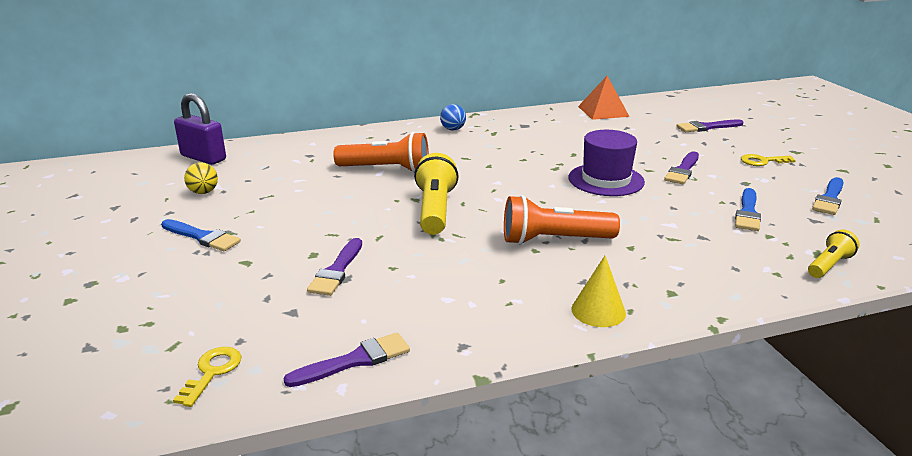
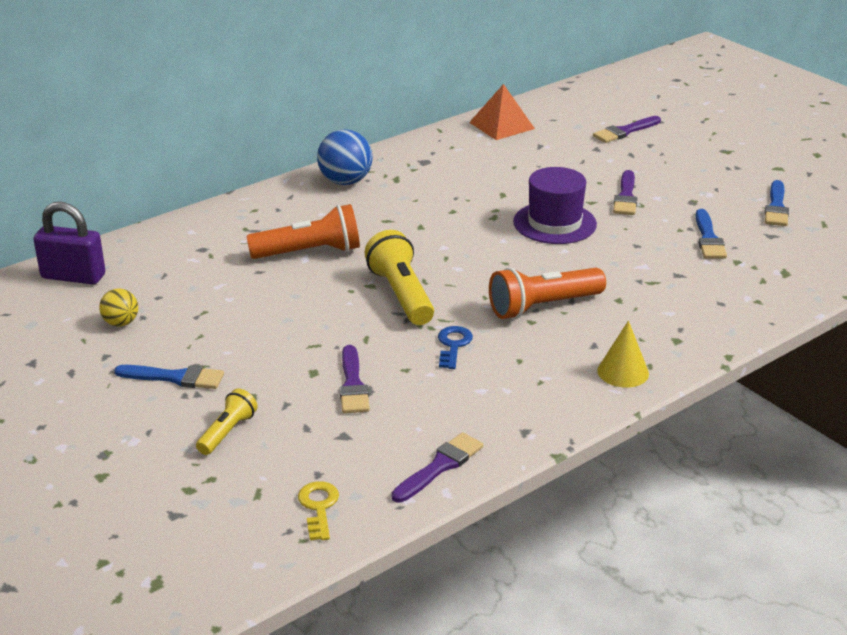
camera: 20 degrees left, 5 degrees up
(450, 256) = (453, 345): none -> blue key
(453, 129) = (345, 182): blue ball -> blue ball, size x1.72
(762, 161) = (698, 170): yellow key -> none
(829, 265) = (798, 283): yellow flashlight -> yellow flashlight (227, 432)

